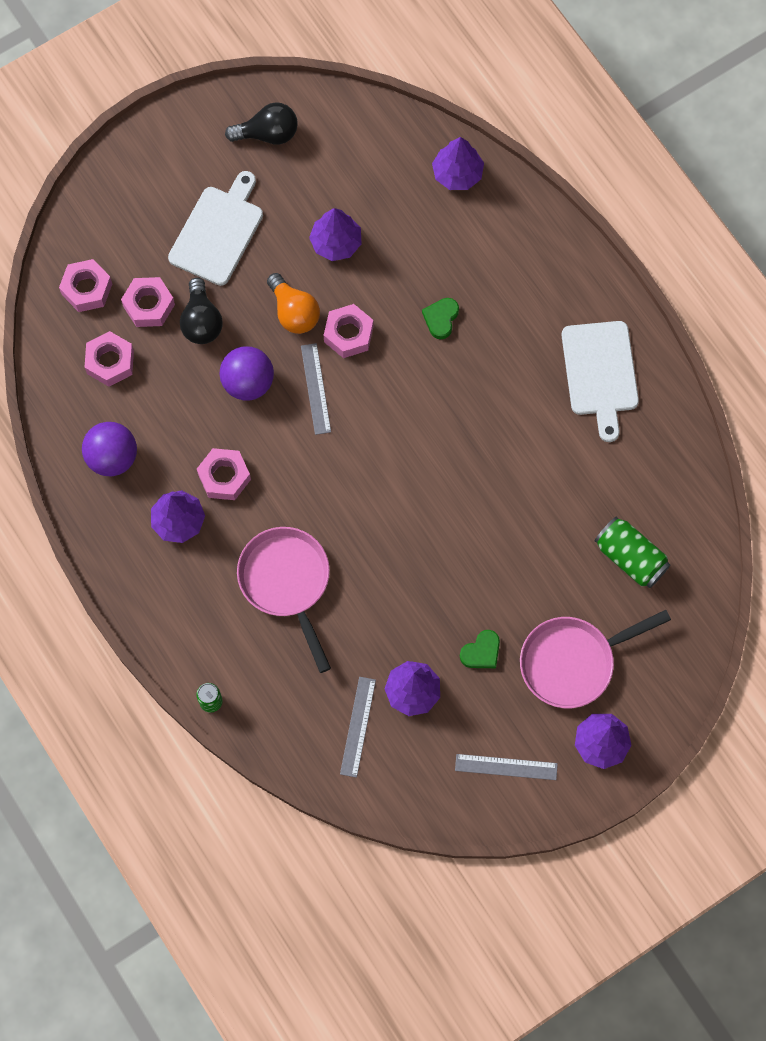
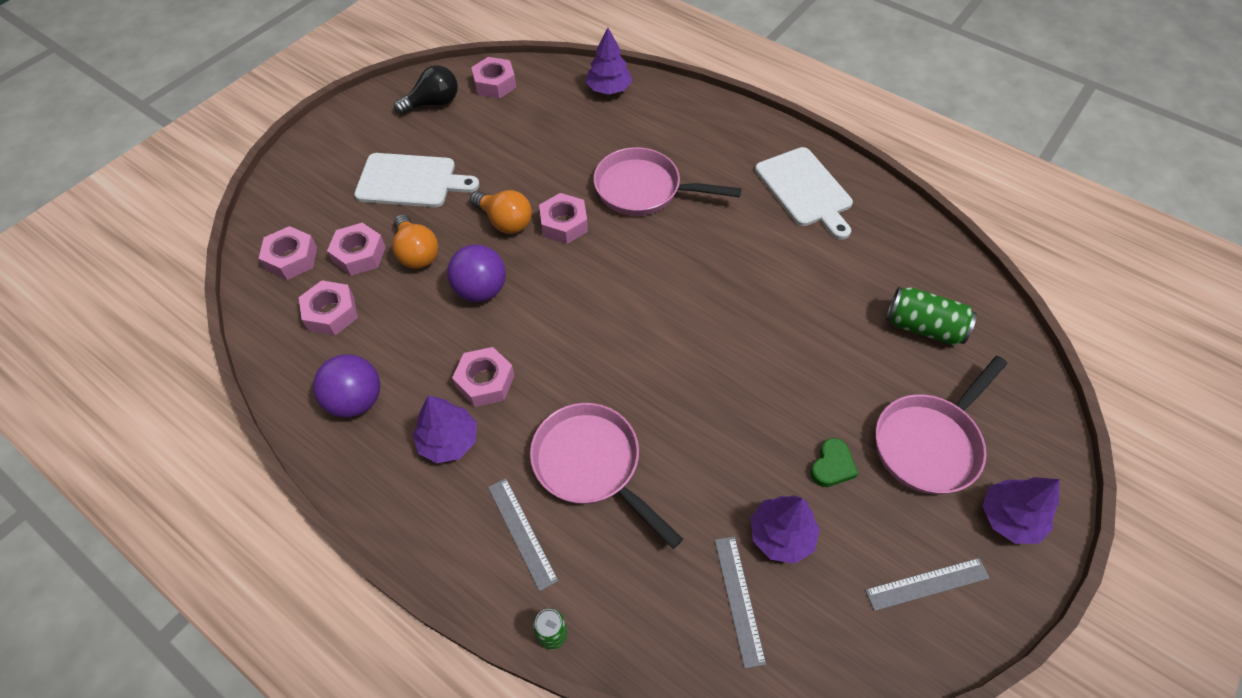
camera: 20 degrees left, 15 degrees down
(201, 321) = (416, 253): black light bulb -> orange light bulb
(218, 232) = (411, 181): white cutting board -> white cutting board turned 90 degrees clockwise
(315, 388) = (550, 276): grey ruler -> grey ruler (522, 532)
(336, 243) = (524, 160): purple tree -> none
(339, 126) = (494, 84): none -> pink nut
(441, 319) = (643, 189): green heart -> pink pan

